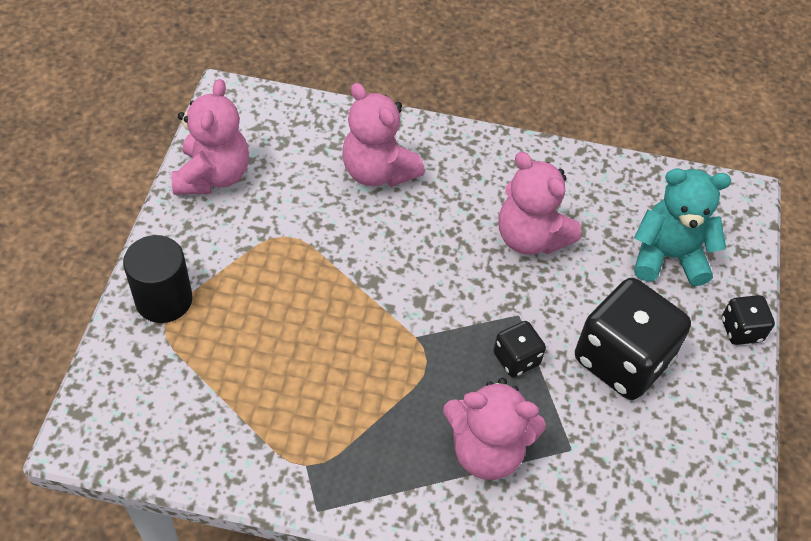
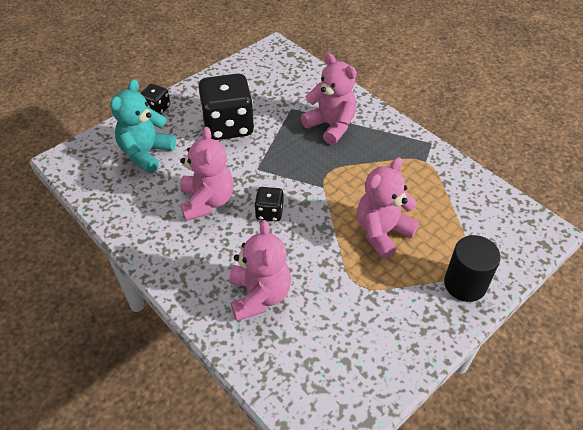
camera: 140 degrees left, 5 degrees down
(213, 176) = (382, 362): pink teddy bear -> pink teddy bear (382, 232)
(516, 359) = (279, 151): black dice -> black dice (269, 212)
(668, 256) = (146, 153): turquoise teddy bear -> turquoise teddy bear turned 75 degrees clockwise

